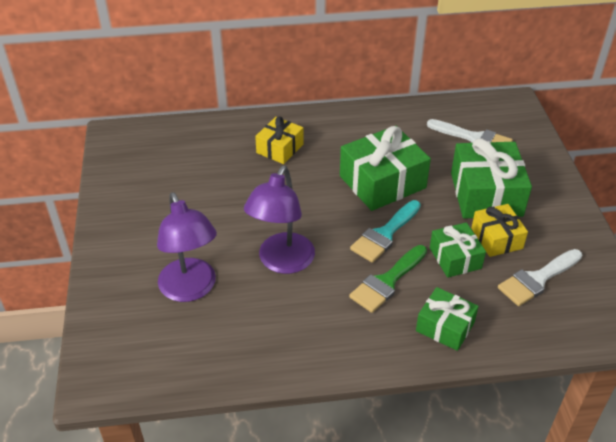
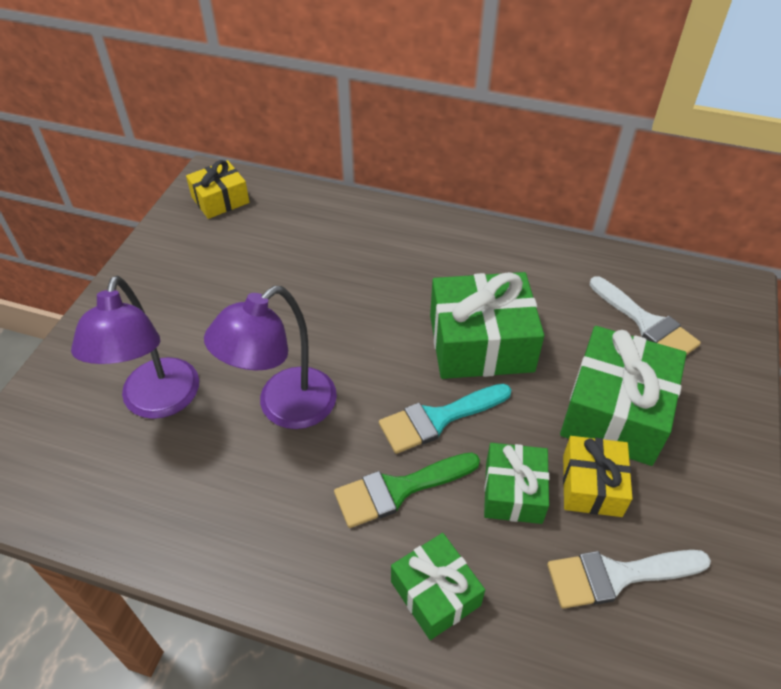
camera: 25 degrees right, 5 degrees up
(280, 148) = (380, 254): yellow gift -> yellow gift (220, 200)

